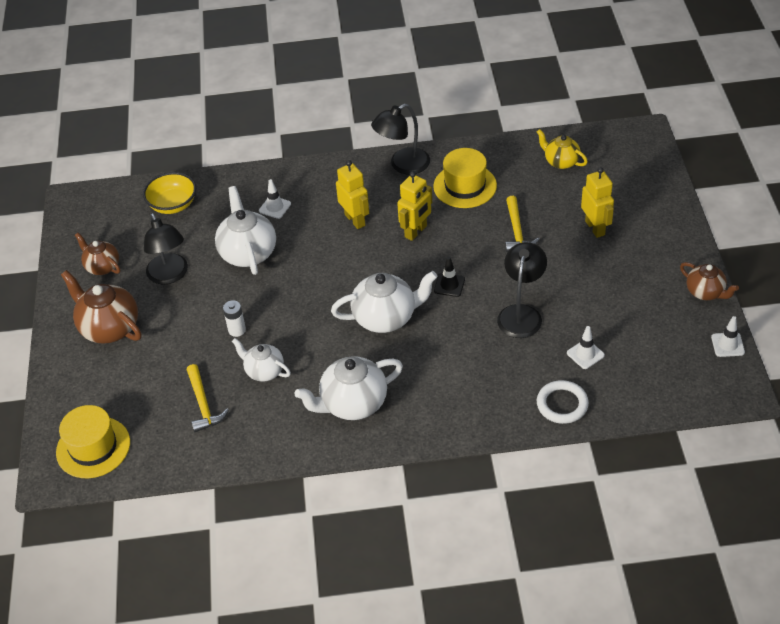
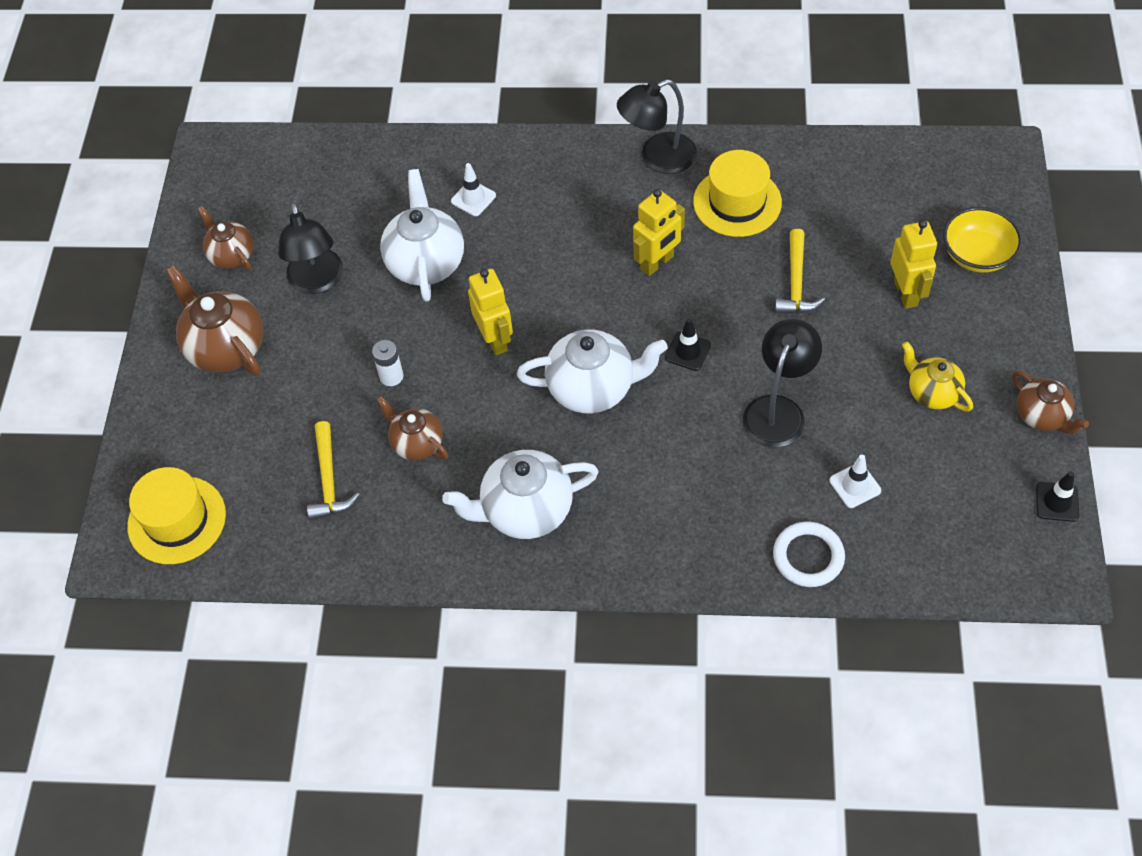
camera: 10 degrees right, 10 degrees up
(173, 205) = (339, 175): yellow bowl -> yellow bowl (977, 255)
(264, 371) = (417, 443): white teapot -> brown teapot
(355, 220) = (578, 233): yellow robot -> yellow robot (495, 339)
(561, 162) = (878, 183): yellow teapot -> yellow teapot (932, 393)
(727, 345) = (1057, 502): white traffic cone -> black traffic cone

